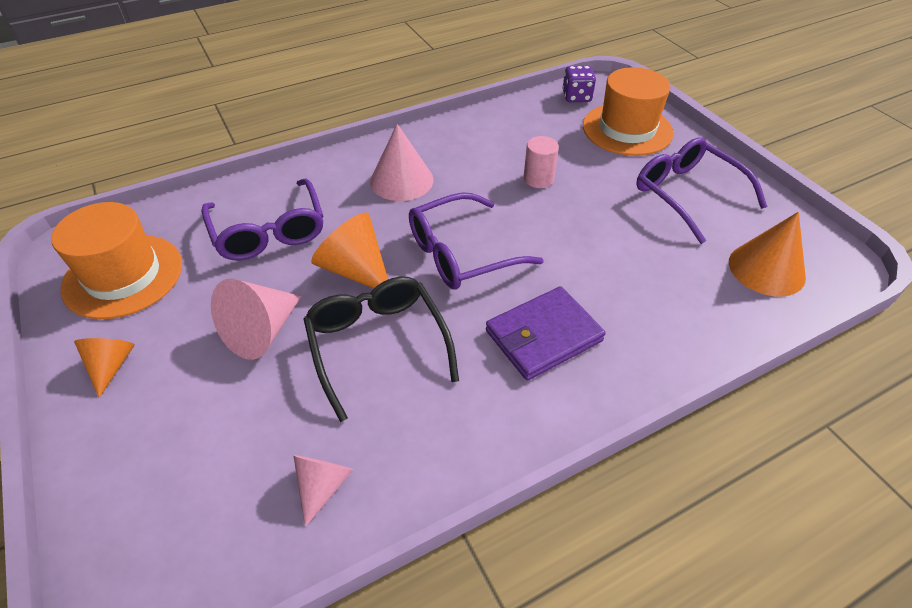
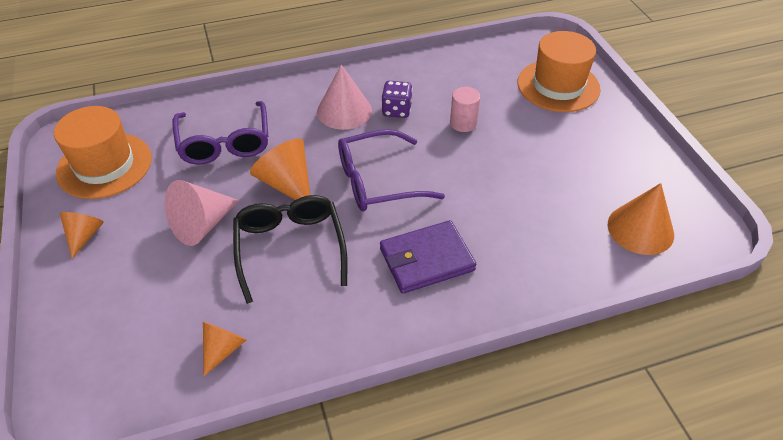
camera: 10 degrees right, 0 degrees up
(323, 485) = (223, 349): pink cone -> orange cone
(576, 97) = (521, 49): purple dice -> purple dice (396, 110)
(687, 194) = (592, 153): purple glasses -> none

